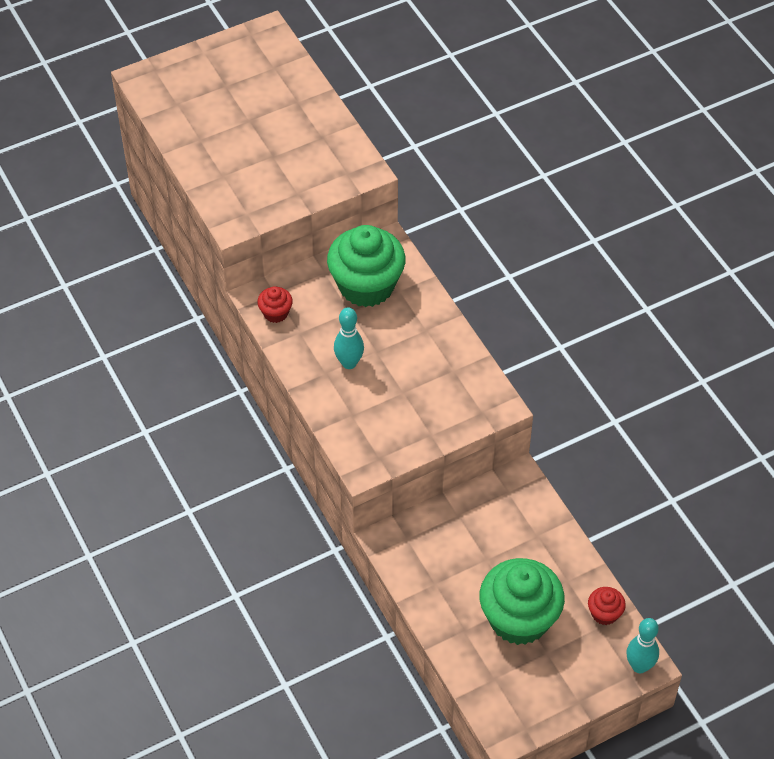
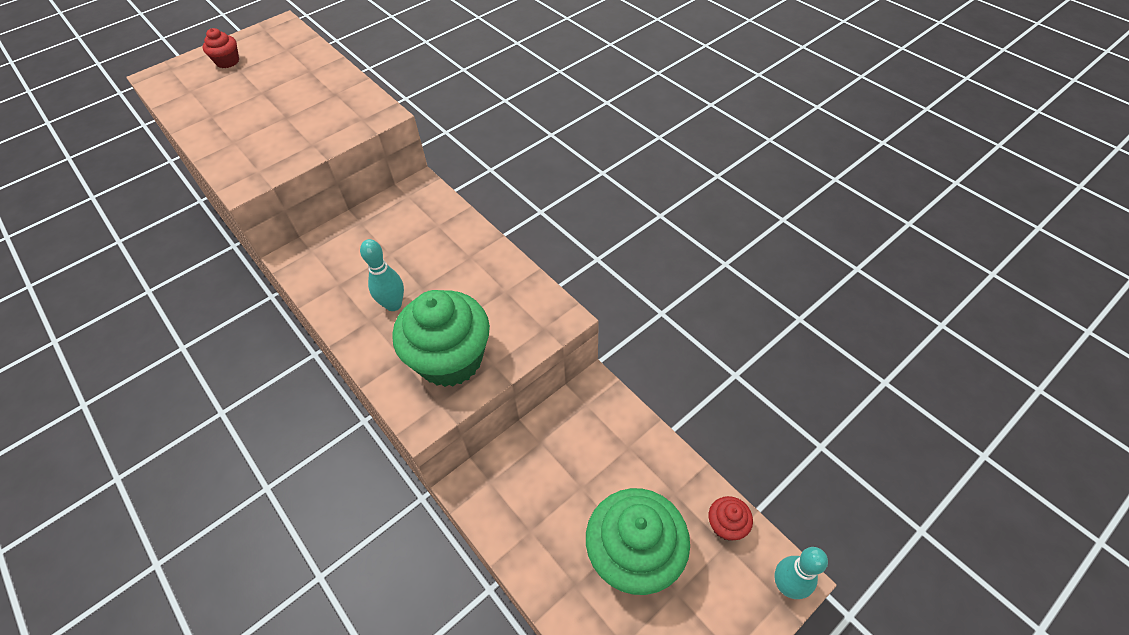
camera: 10 degrees left, 0 degrees up
(275, 313) = (312, 269): red cupcake -> red cupcake (228, 61)
(366, 286) = (404, 227): green cupcake -> green cupcake (450, 359)

